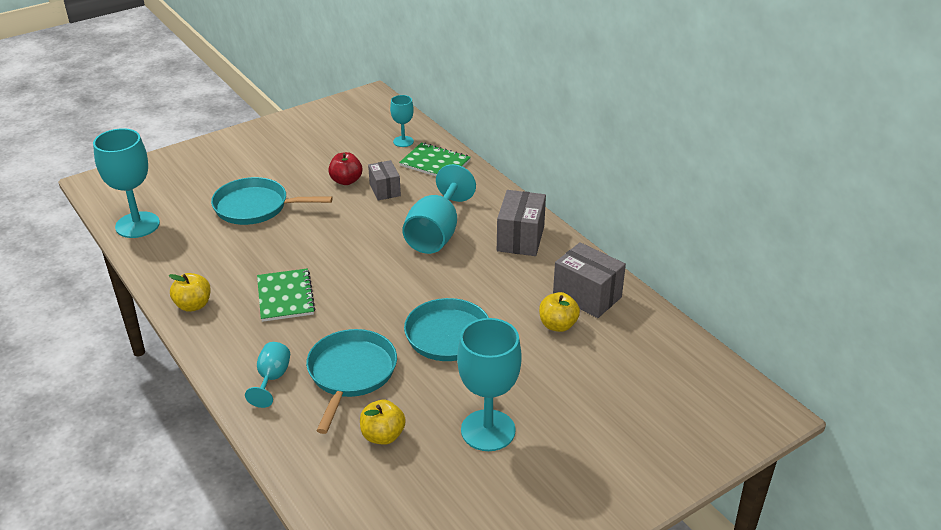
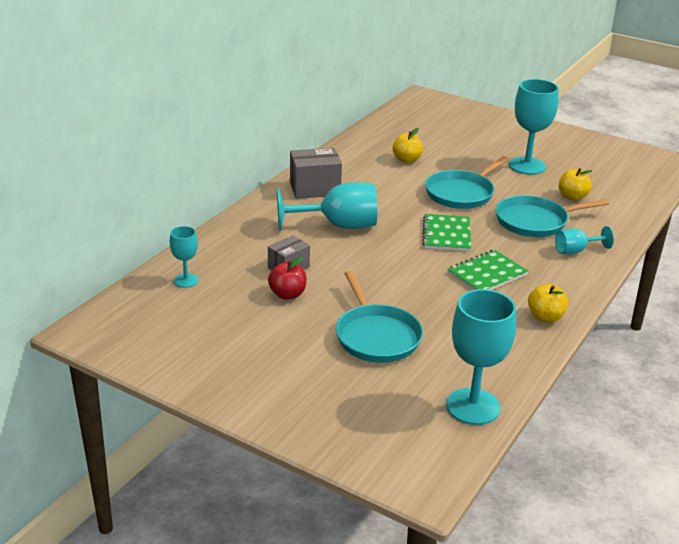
camera: 115 degrees left, 5 degrees down
(435, 163) = (220, 252): green notebook -> green notebook (446, 234)
(587, 296) = (365, 154): grey box -> none

